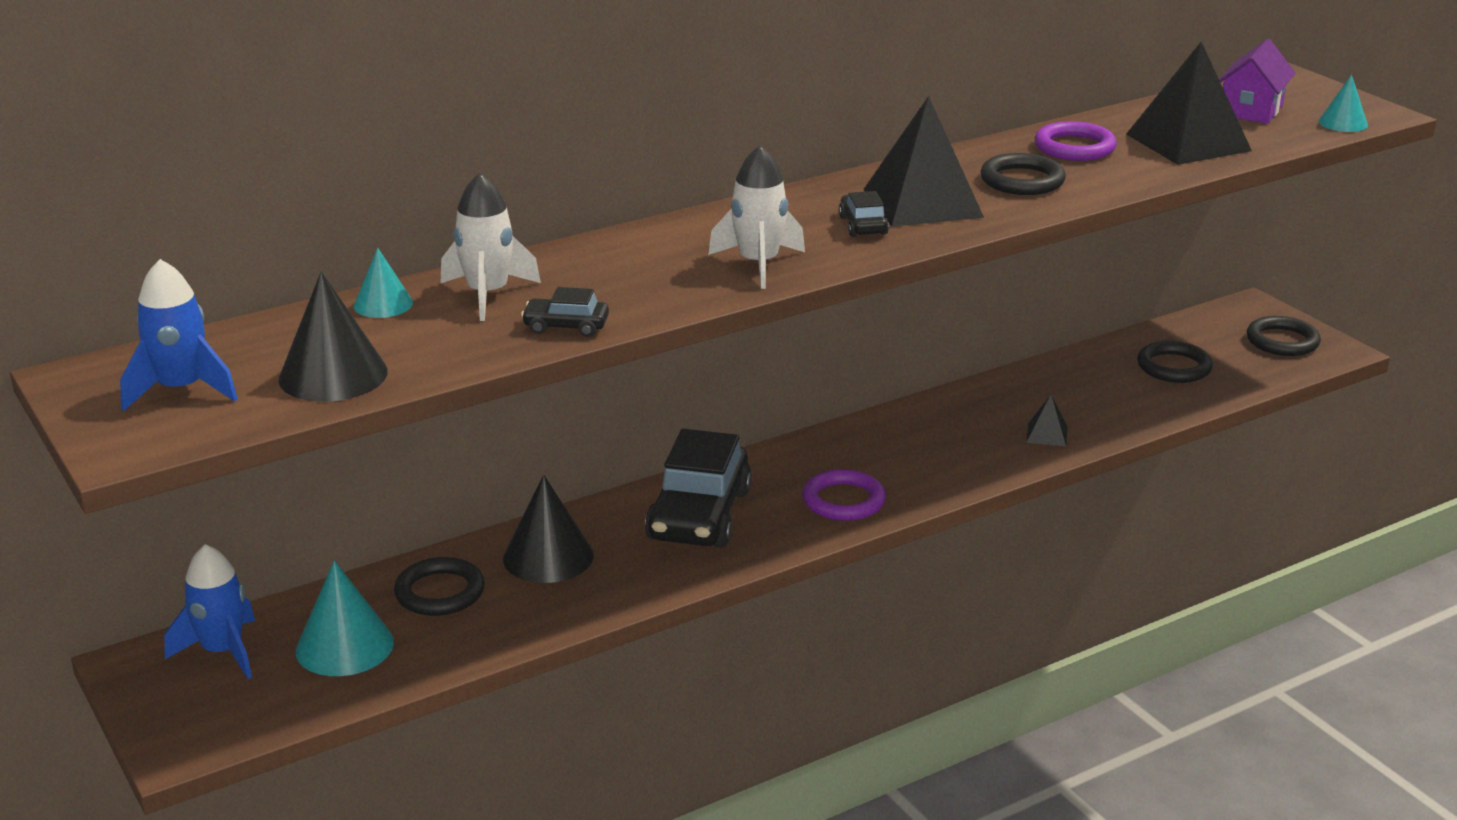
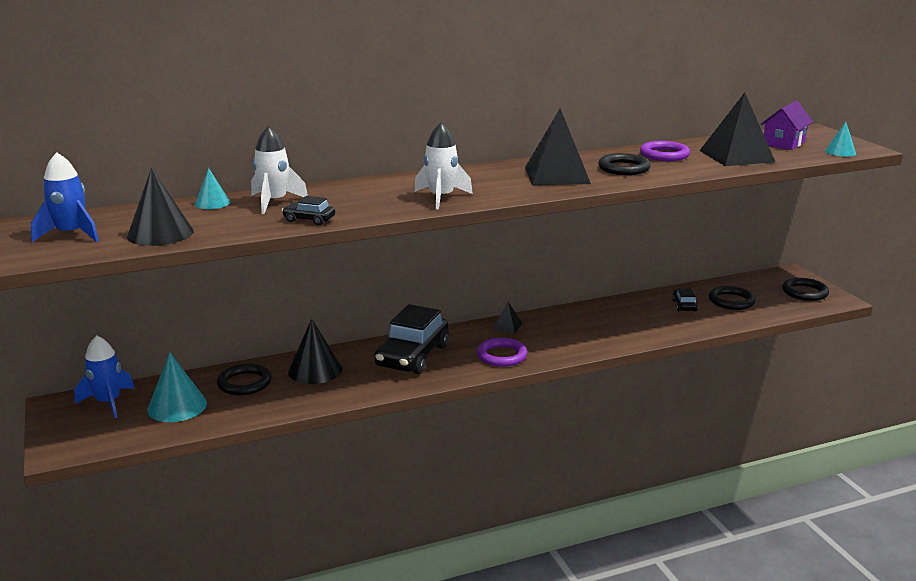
camera: 10 degrees right, 5 degrees down
(863, 225) = (514, 183): black car -> black car (684, 305)
(1047, 434) = (639, 330): black pyramid -> black pyramid (507, 326)

